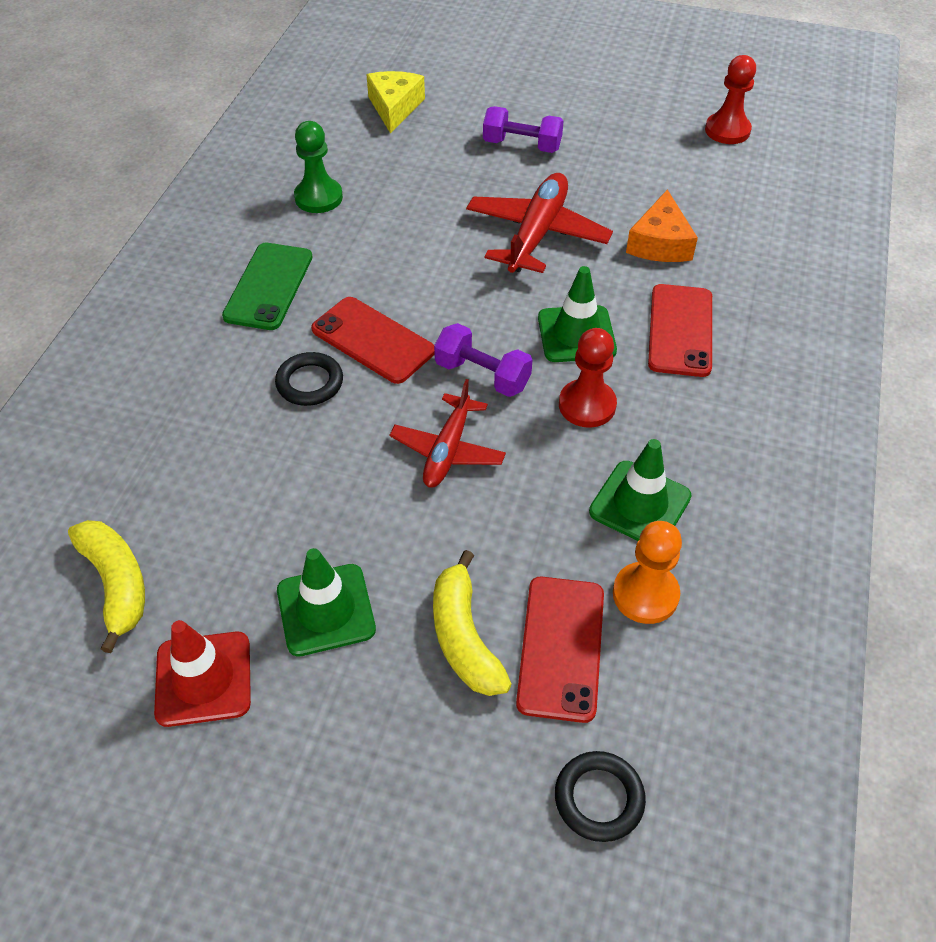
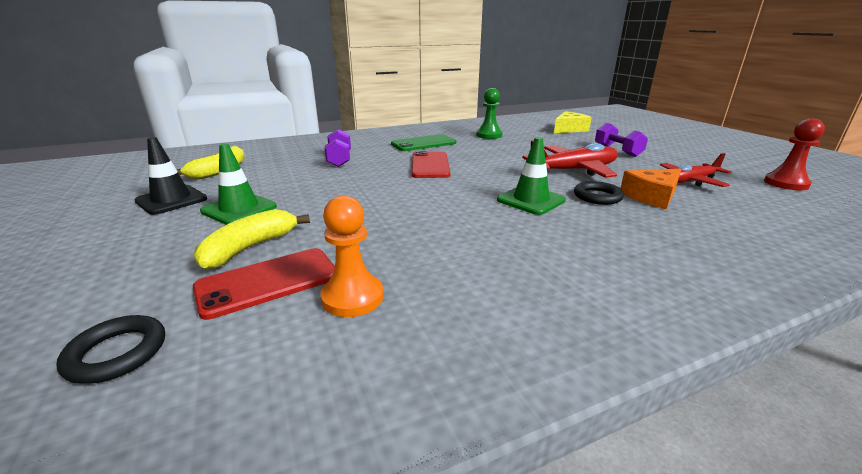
camera: 50 degrees right, 25 degrees down
(203, 679) = (171, 200): red traffic cone -> black traffic cone
(310, 383) = (382, 164): black ring -> black ring (597, 196)
(448, 450) = (387, 199): red plane -> red plane (691, 181)
(482, 375) = (453, 190): purple dumbbell -> purple dumbbell (339, 159)
(587, 405) = (485, 220): red pawn -> none
(640, 504) = (434, 265): green traffic cone -> none
(680, 330) = (604, 225): red phone -> none

